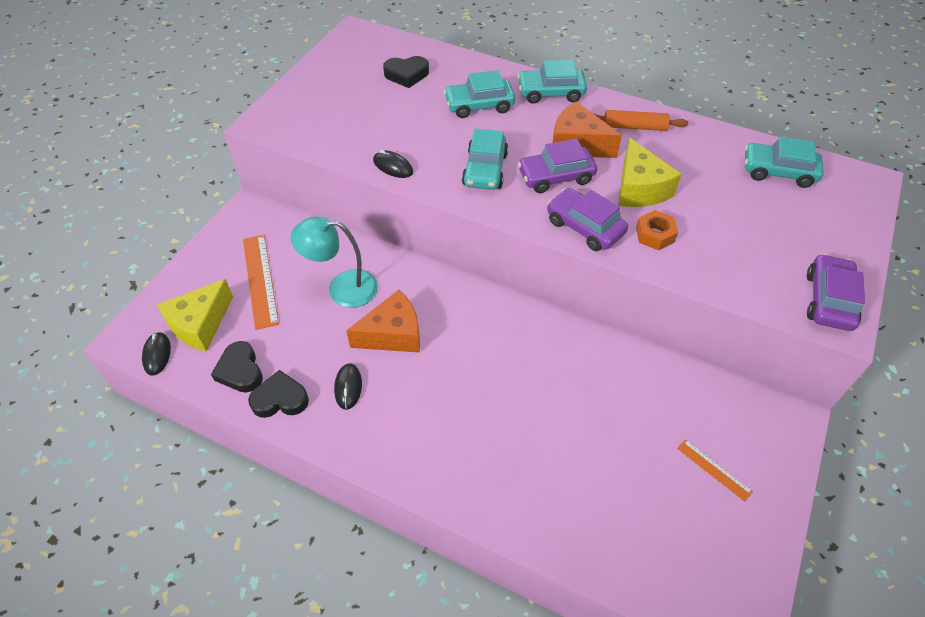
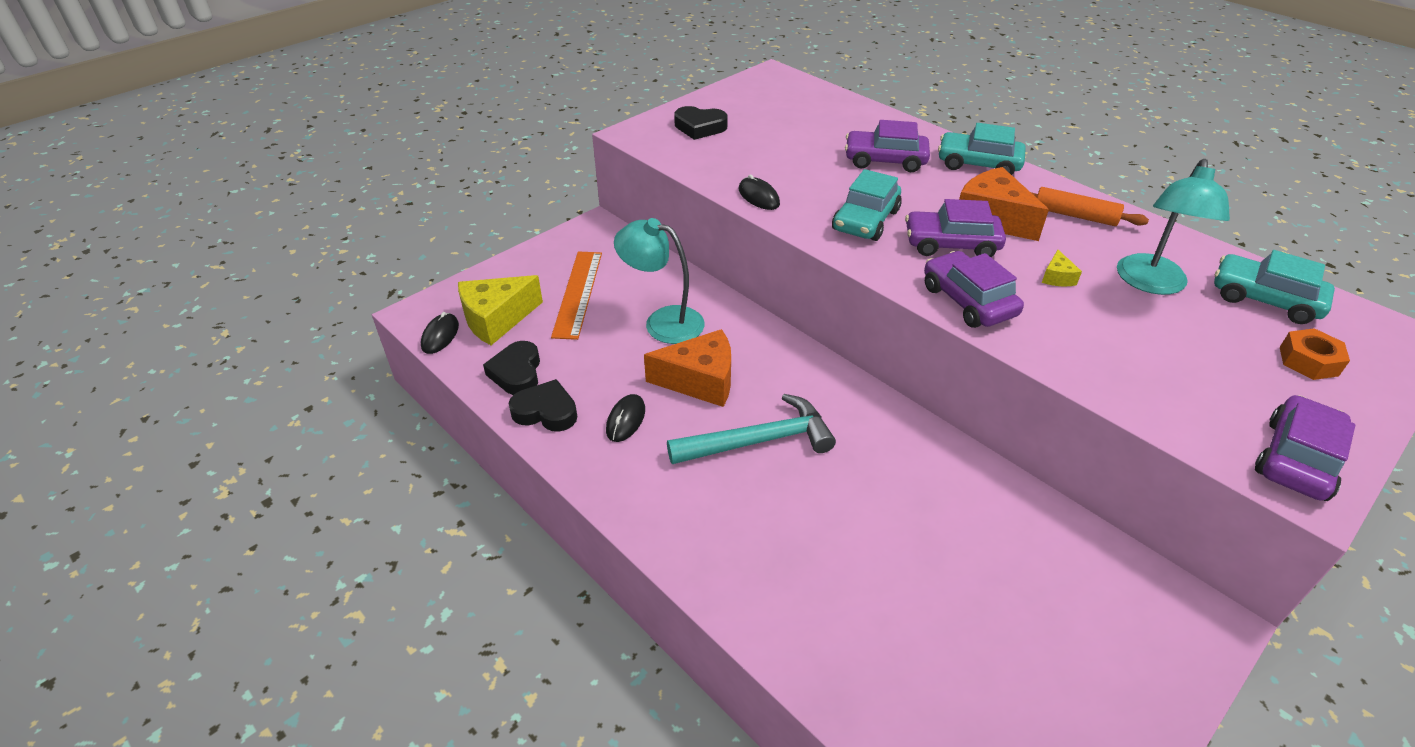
camera: 20 degrees right, 10 degrees down
(406, 75) = (812, 119): black heart -> black heart (700, 127)
(457, 373) = (759, 440): none -> turquoise hammer
(479, 105) = (885, 160): turquoise car -> purple car
(639, 188) = (1057, 277): yellow cheese -> yellow cheese, size x0.44
(655, 235) = (1060, 329): orange nut -> orange nut (1308, 361)
(703, 177) = (1151, 284): none -> turquoise lamp
(714, 469) = (1066, 649): orange ruler -> none

